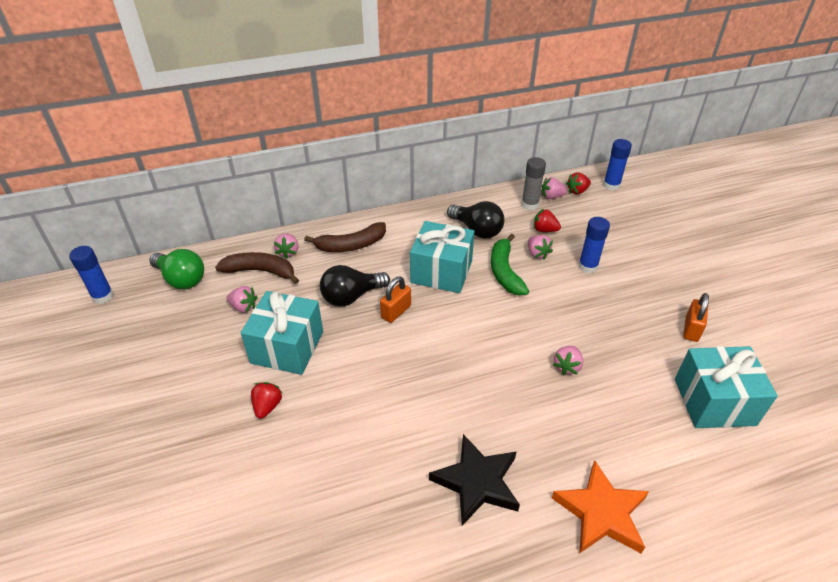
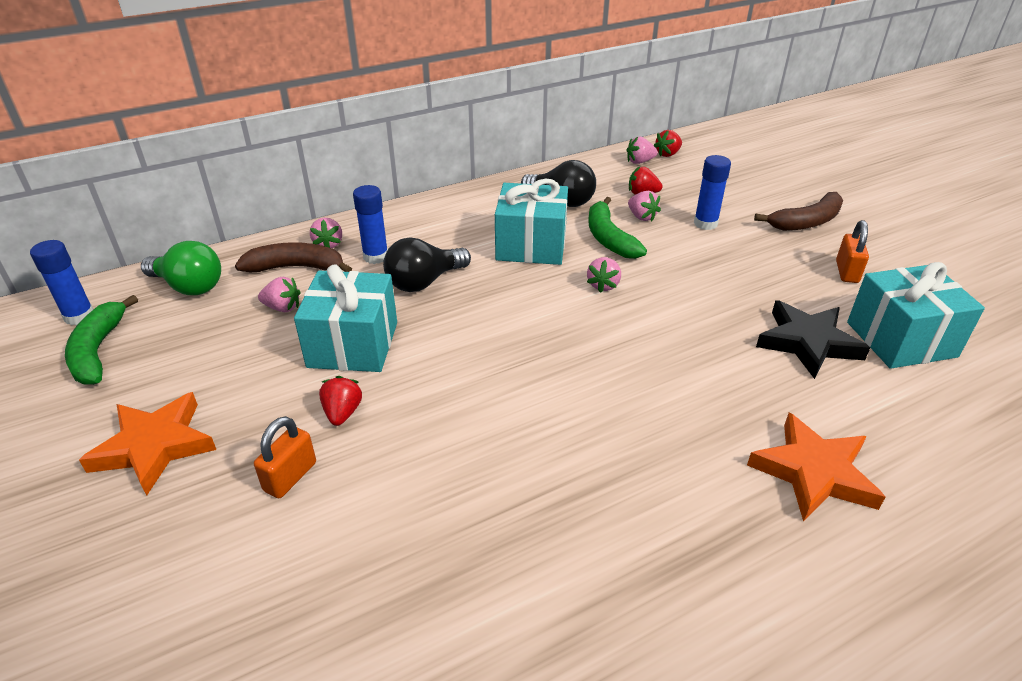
camera: 10 degrees left, 5 degrees down
(111, 328) = (98, 351): none -> green banana
(135, 415) = (154, 446): none -> orange star
(351, 245) = (409, 230): brown banana -> brown banana (806, 222)
(396, 311) = (486, 291): orange padlock -> orange padlock (290, 477)
(477, 482) = (647, 461): black star -> black star (807, 342)
(529, 205) = (616, 171): grey glue stick -> none
(567, 366) = (716, 324): pink strawberry -> pink strawberry (603, 285)
(611, 185) = (704, 146): blue glue stick -> blue glue stick (376, 257)

